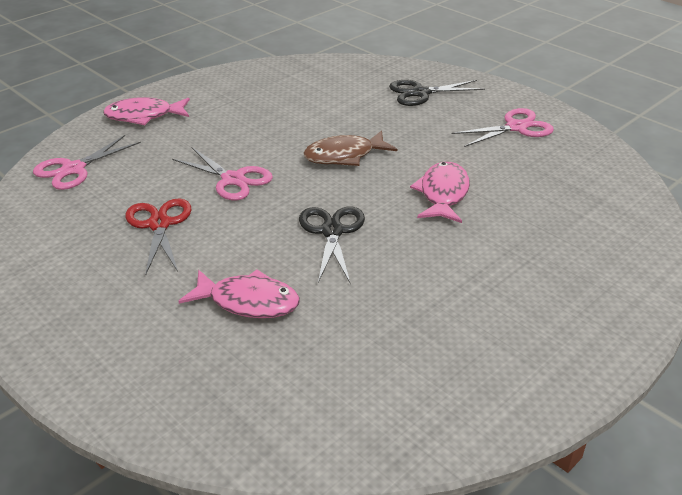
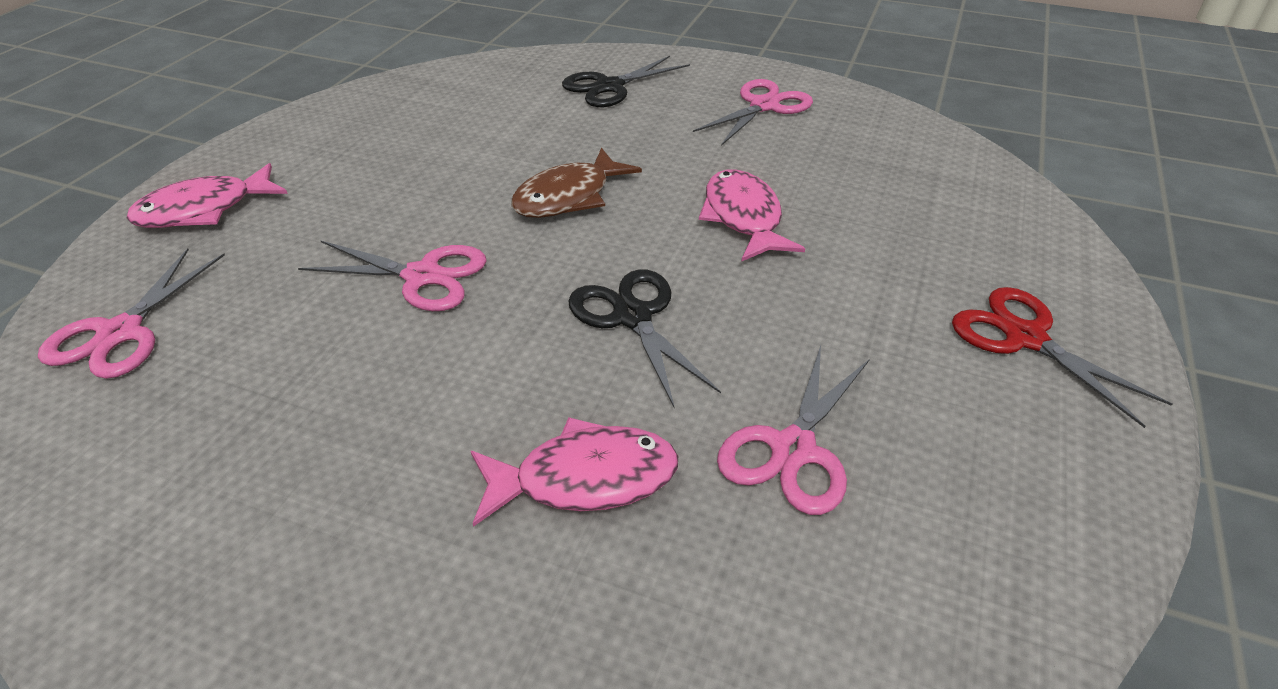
camera: 25 degrees left, 5 degrees up
(159, 224) = (343, 388): red scissors -> red scissors (1025, 338)
(369, 323) = (793, 449): none -> pink scissors

